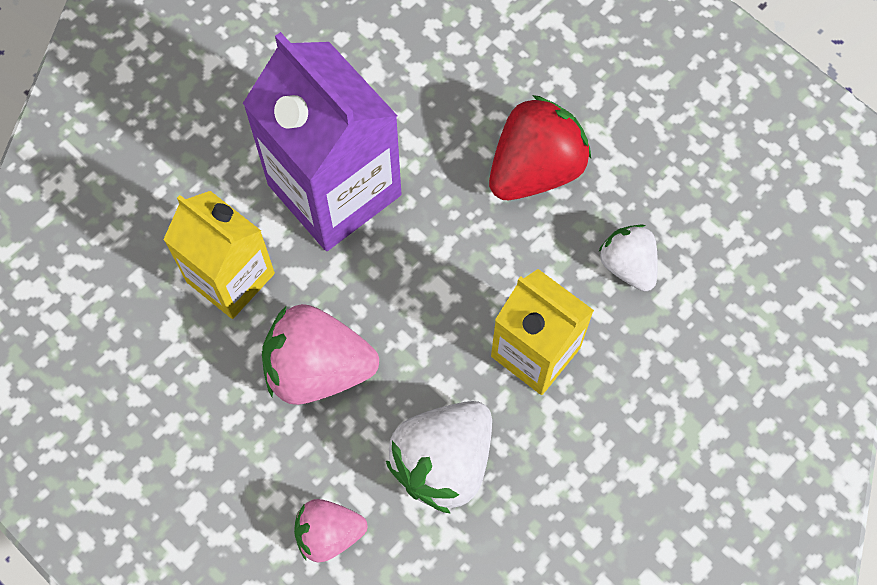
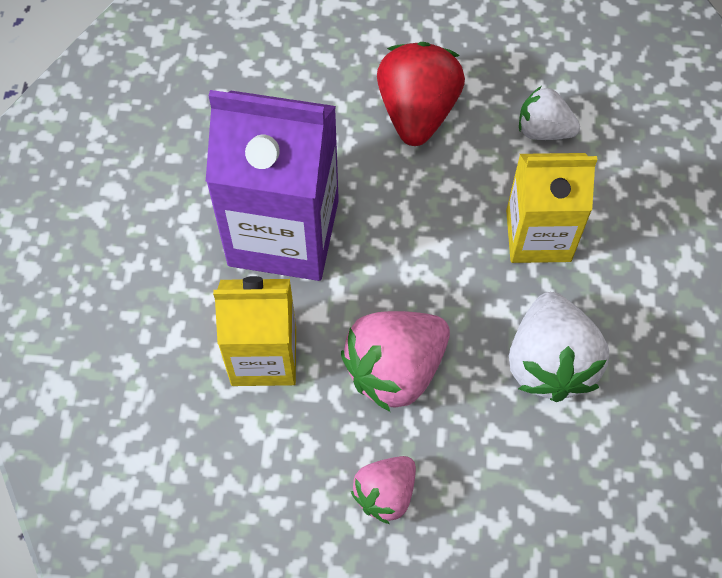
camera: 40 degrees left, 5 degrees down
(329, 534) = (518, 481): pink strawberry -> pink strawberry (385, 494)

